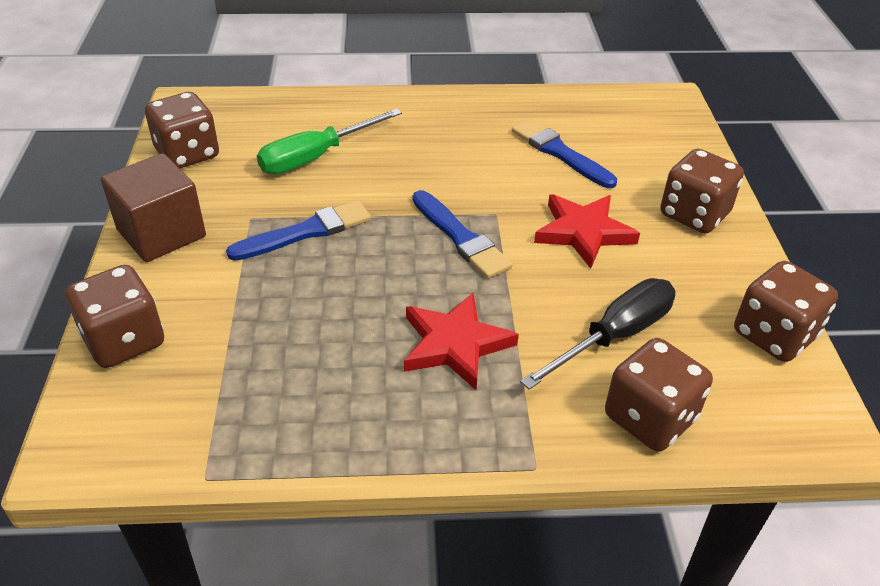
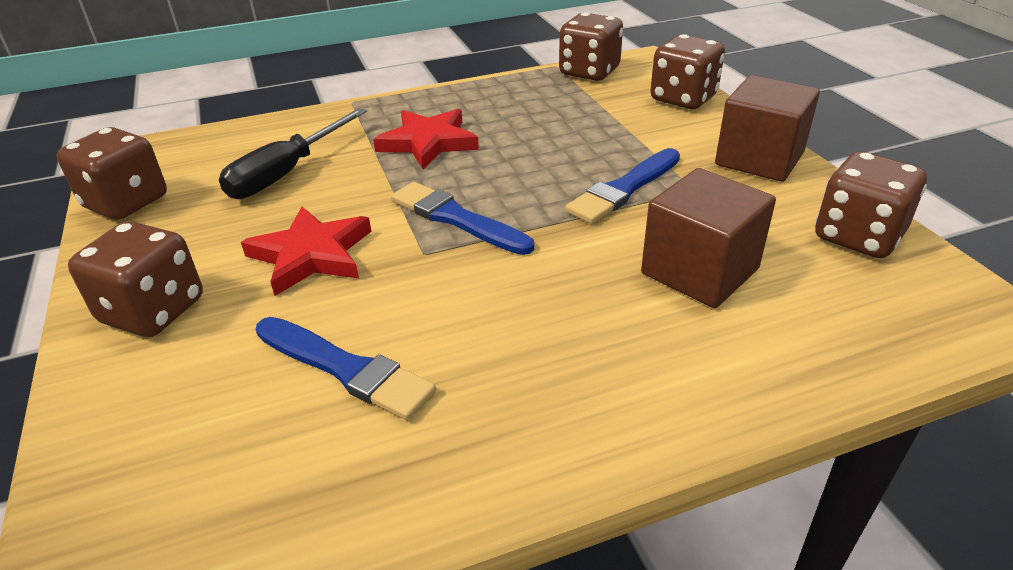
camera: 165 degrees right, 5 degrees down
(316, 157) = (699, 271): green screwdriver -> brown cube
(650, 418) = (265, 134): brown dice -> brown dice (589, 72)

